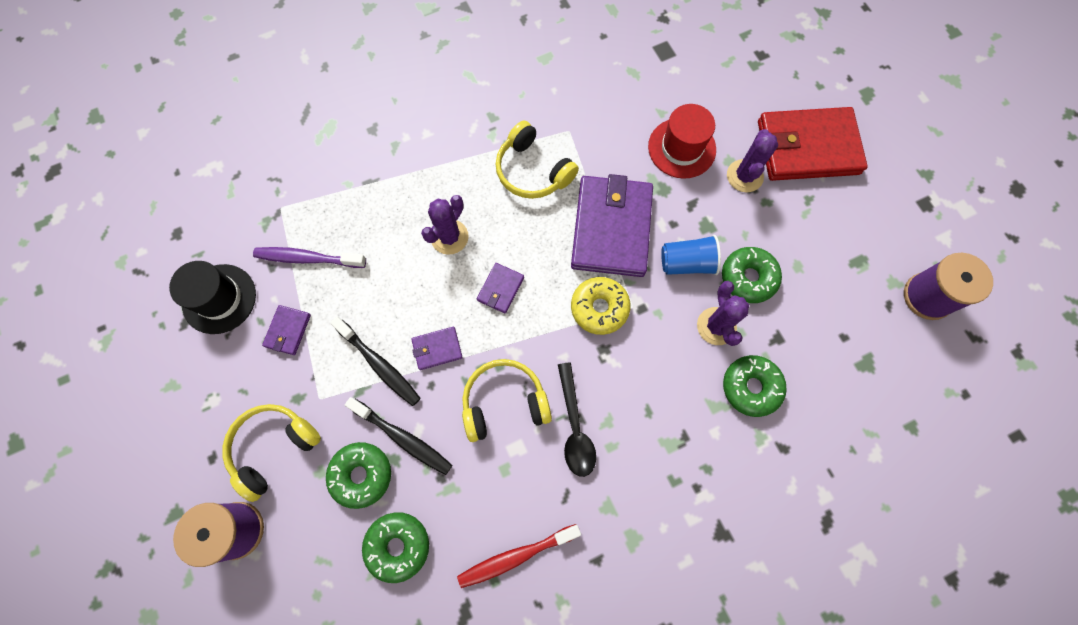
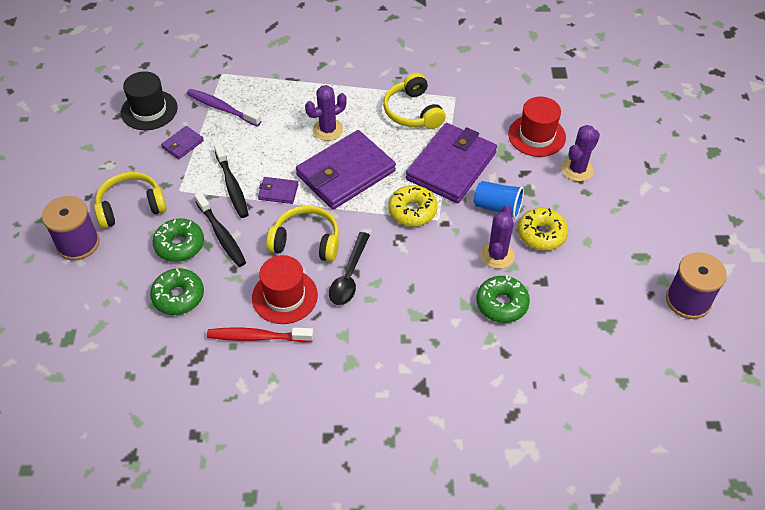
camera: 25 degrees right, 20 degrees down
(500, 289) = (345, 173): purple wallet -> purple wallet, size x2.31
(518, 487) = (285, 296): none -> red hat
(748, 278) = (541, 234): green donut -> yellow donut
(807, 148) = (641, 169): red wallet -> none

